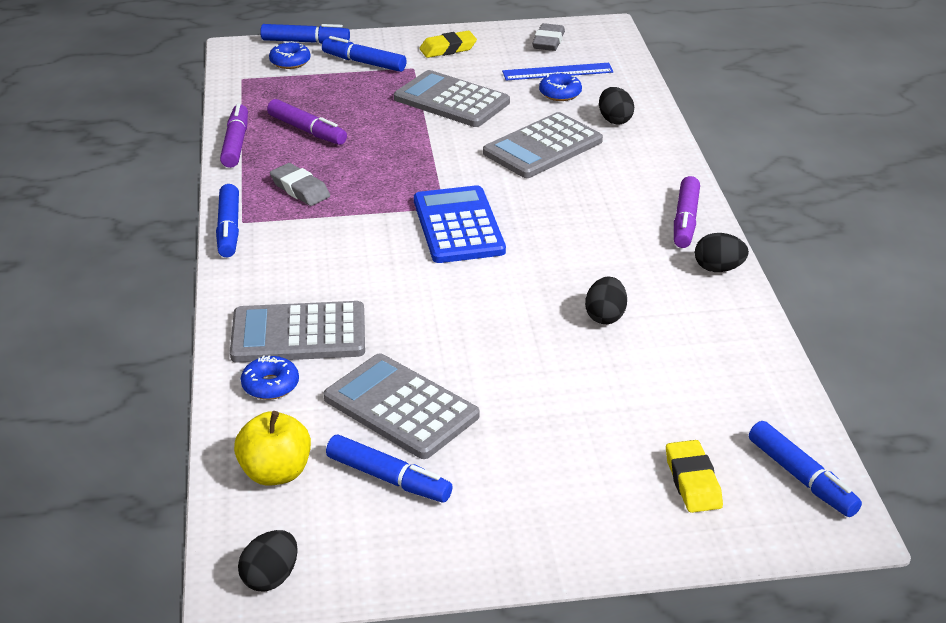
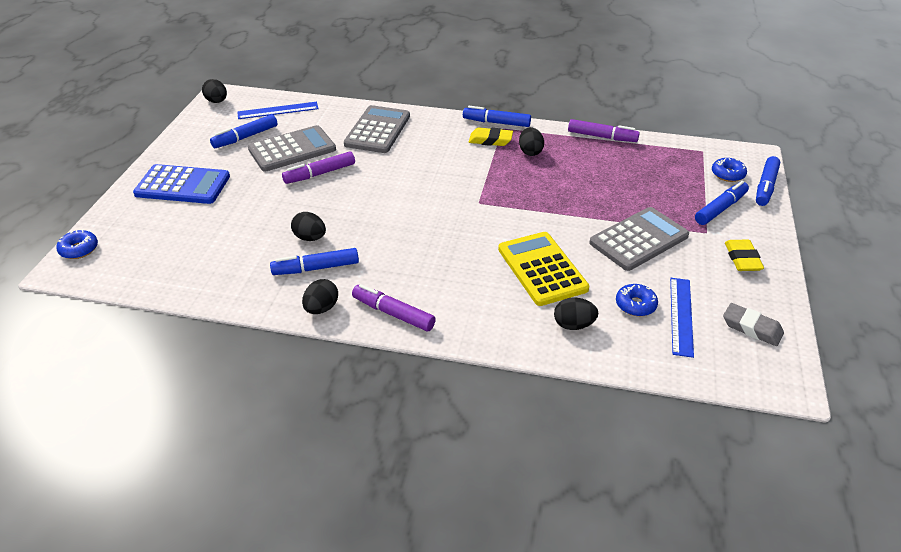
camera: 110 degrees right, 5 degrees up
(270, 385) = (341, 117): blue donut -> blue donut (79, 249)
(275, 473) = (278, 110): yellow apple -> blue ruler
(300, 189) = (530, 152): grey eraser -> black egg
(307, 131) = (610, 166): purple marker -> purple marker (319, 174)
(458, 226) = (451, 203): blue calculator -> blue calculator (183, 185)
(543, 147) = (542, 269): grey calculator -> yellow calculator
(692, 481) = (148, 226): yellow eraser -> yellow eraser (490, 140)
(801, 478) = (108, 267): blue marker -> blue marker (315, 268)

